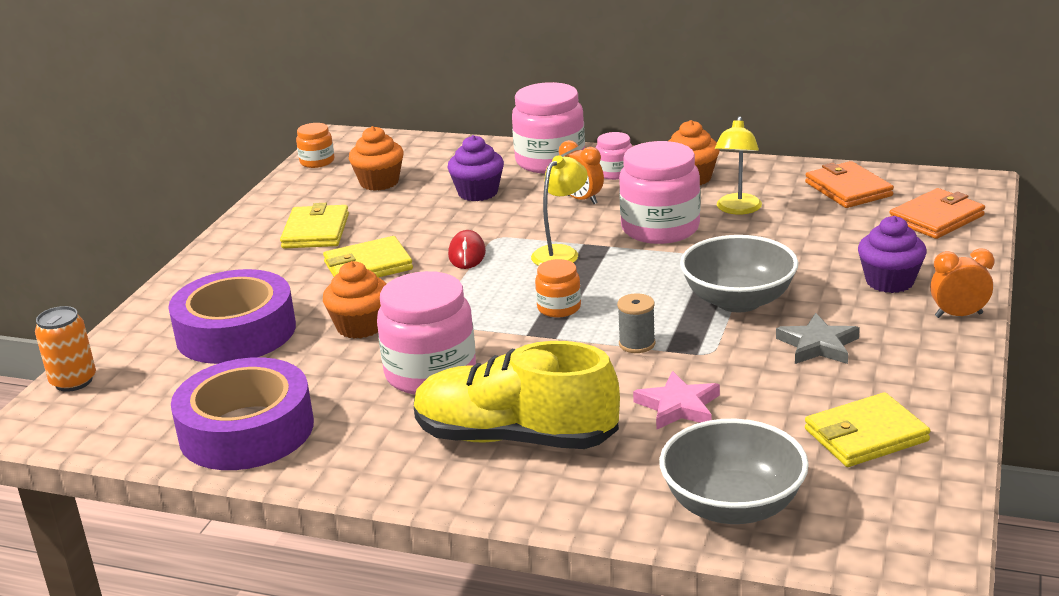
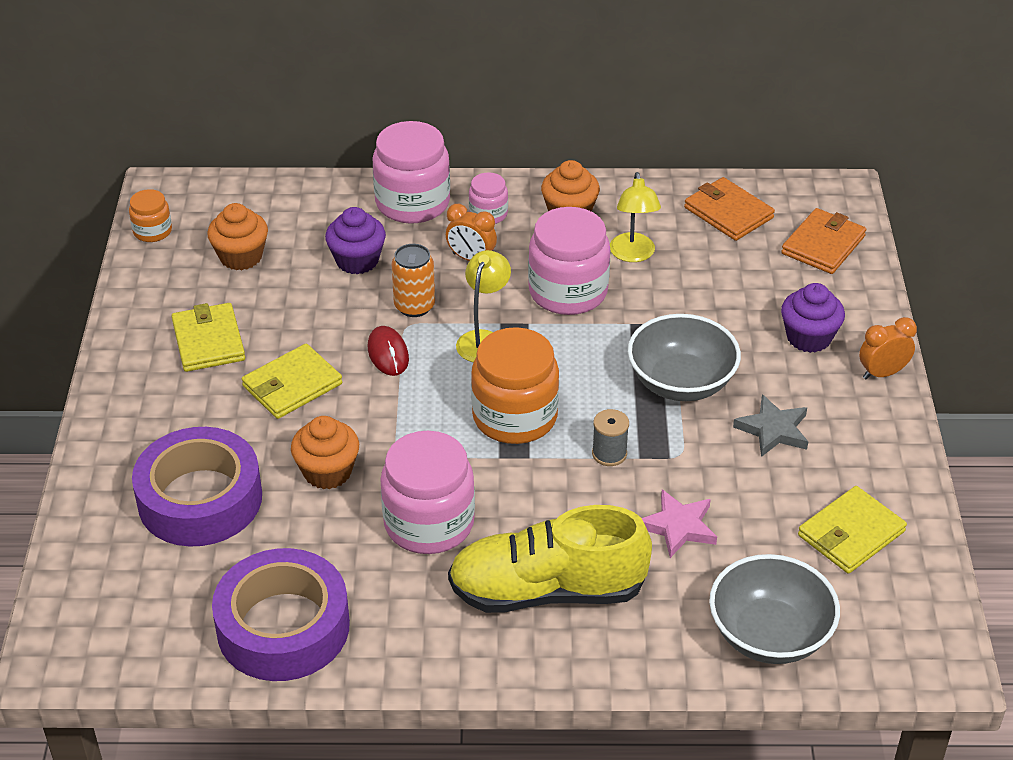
camera: 20 degrees left, 15 degrees up
(73, 381) = (62, 594): orange can -> orange can (414, 306)
(559, 308) = (515, 416): orange jar -> orange jar, size x1.96

